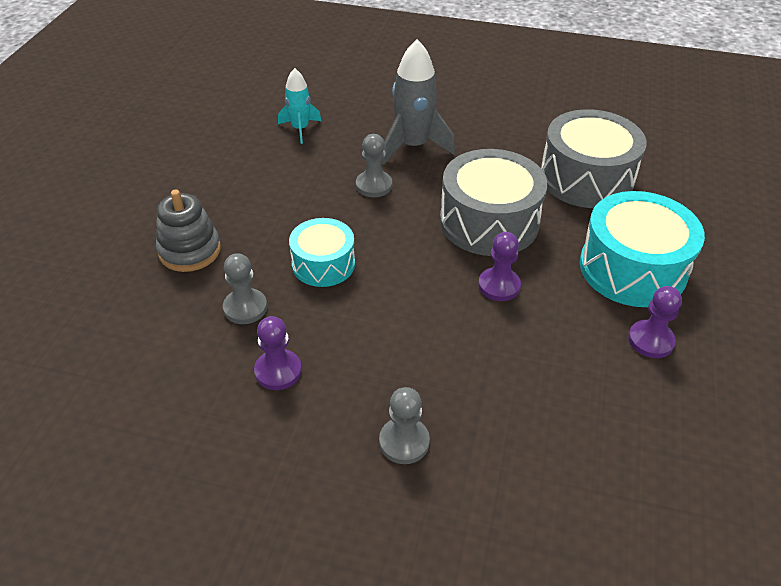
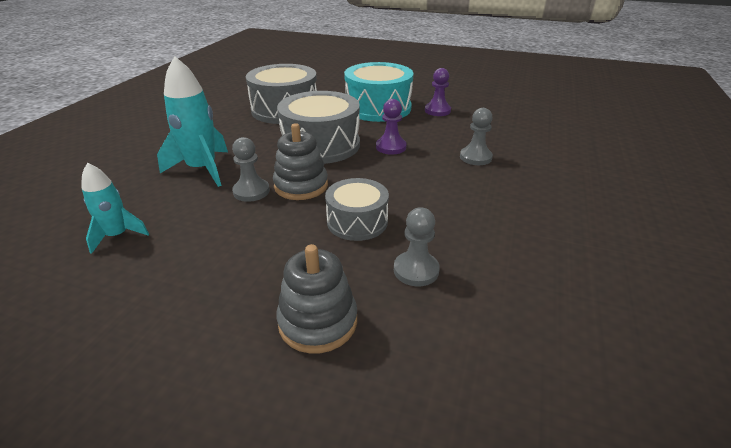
camera: 85 degrees left, 10 degrees down
(278, 371) = (494, 247): purple pawn -> none
(323, 264) = (357, 221): turquoise drum -> grey drum
(388, 217) = (301, 186): none -> grey stacking toy
(404, 442) = (543, 190): grey pawn -> grey pawn (475, 157)
(413, 146) = (202, 169): grey rocket -> turquoise rocket

